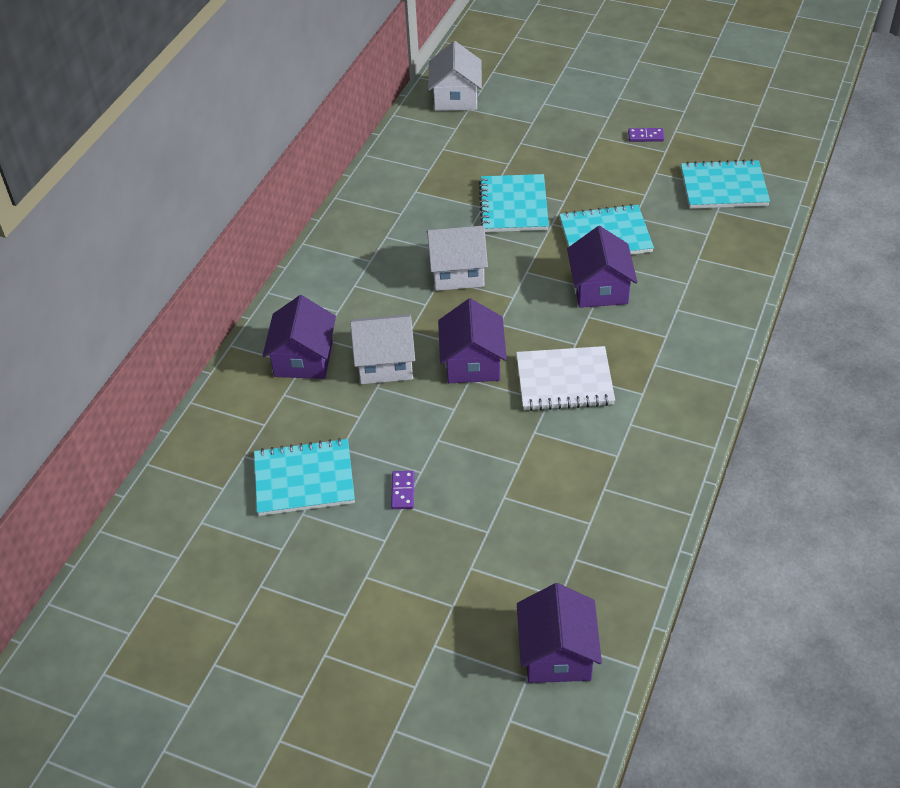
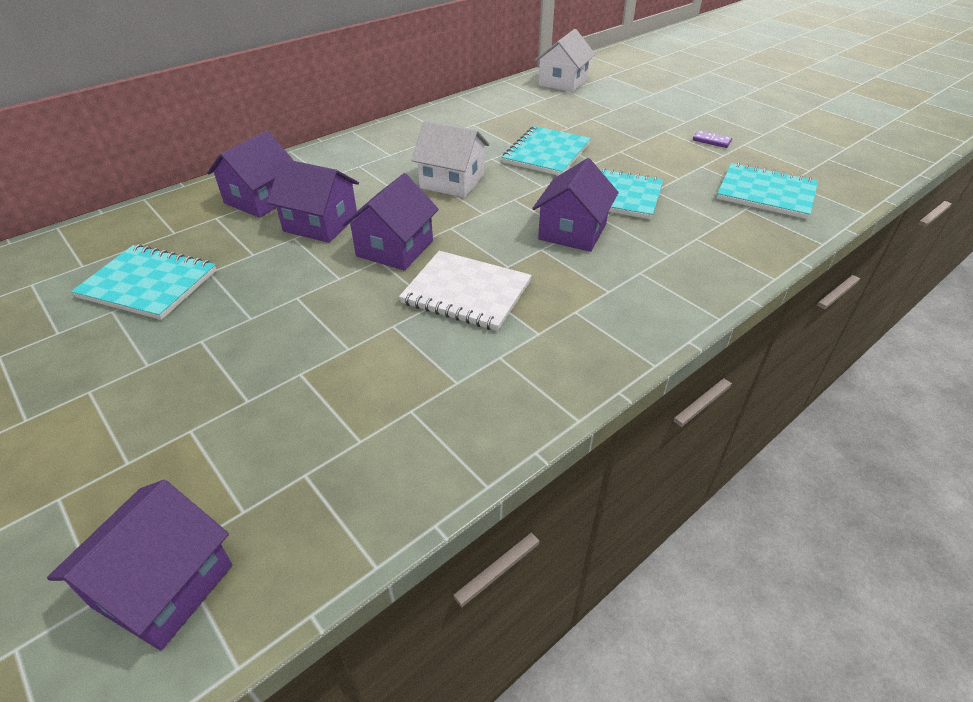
camera: 25 degrees right, 5 degrees down
(385, 363) = (320, 223): white house -> purple house
(403, 491) = (215, 328): purple domino -> none

